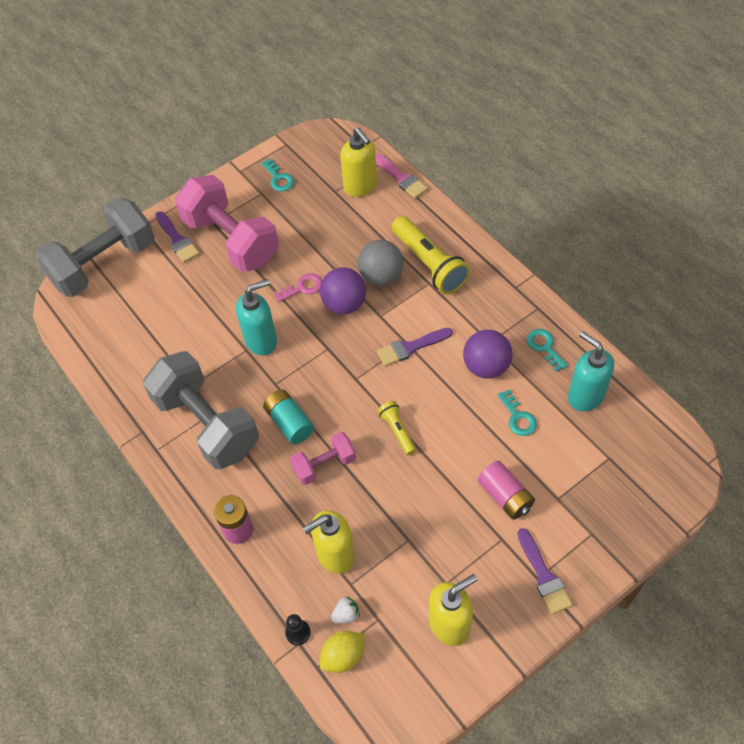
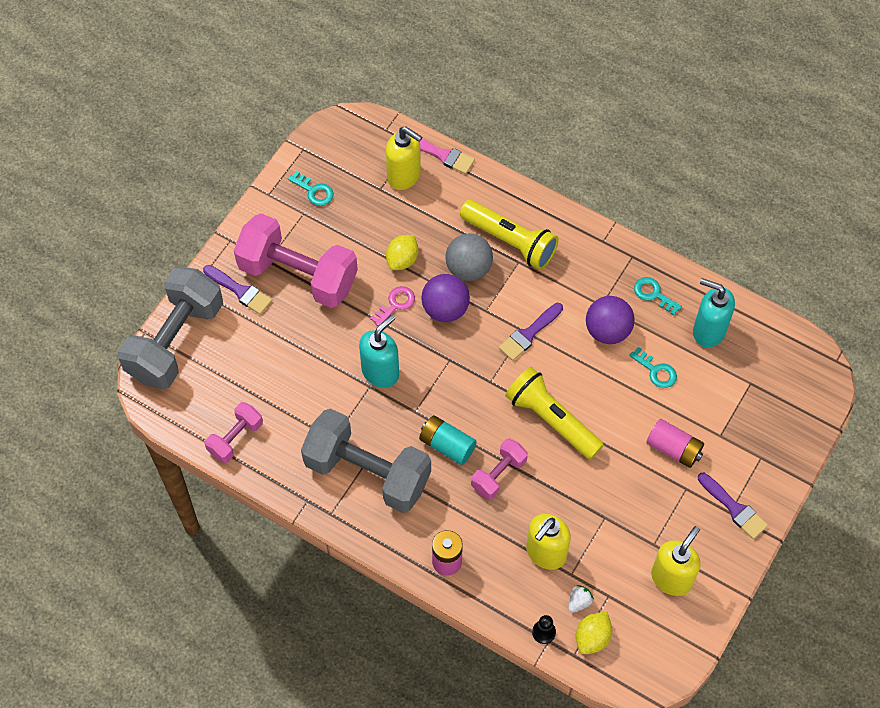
camera: 25 degrees left, 5 degrees up
(109, 358) = (235, 438): none -> pink dumbbell
(326, 253) = (402, 260): none -> yellow lemon
(397, 431) = (552, 420): yellow flashlight -> yellow flashlight, size x1.94

